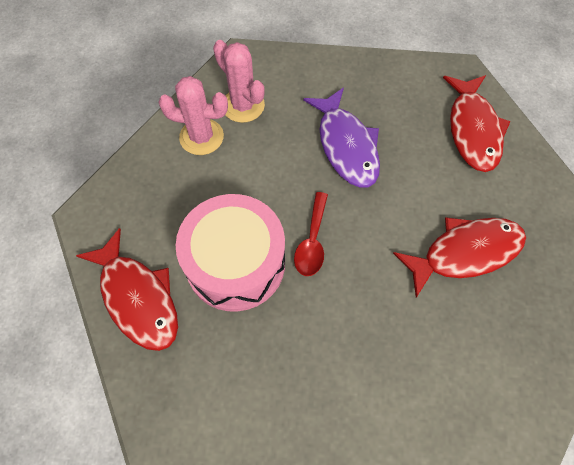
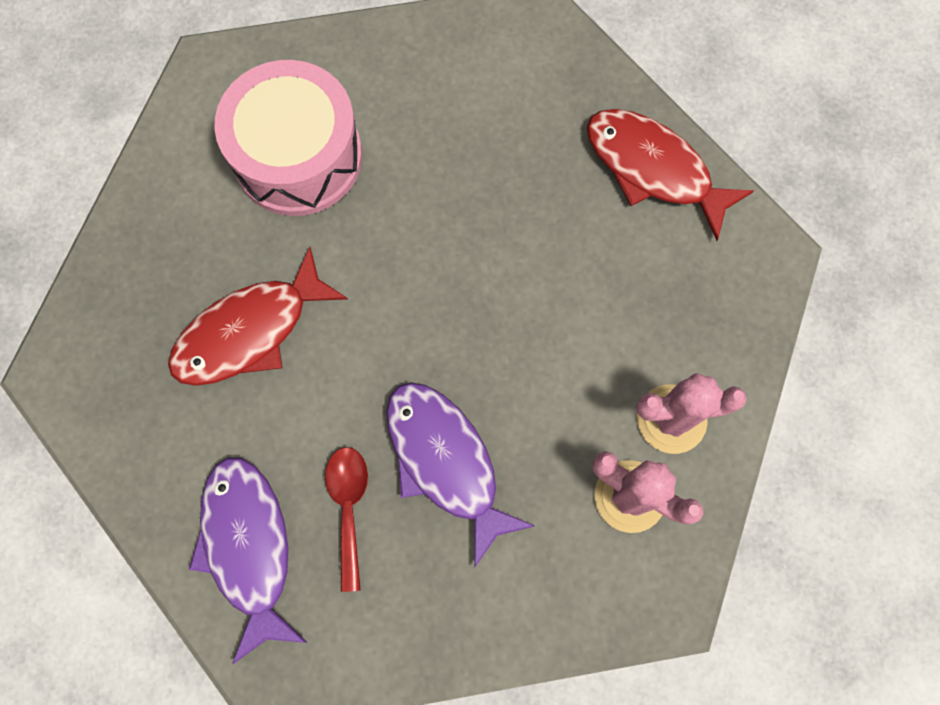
camera: 165 degrees right, 10 degrees up
(235, 263) = (550, 240): pink drum -> pink drum (298, 156)
(312, 241) = (459, 295): red spoon -> red spoon (349, 507)
(473, 130) = (249, 547): red fish -> purple fish

